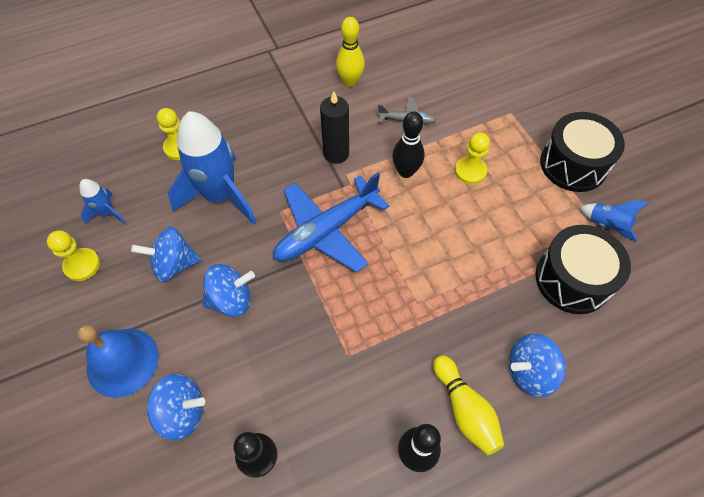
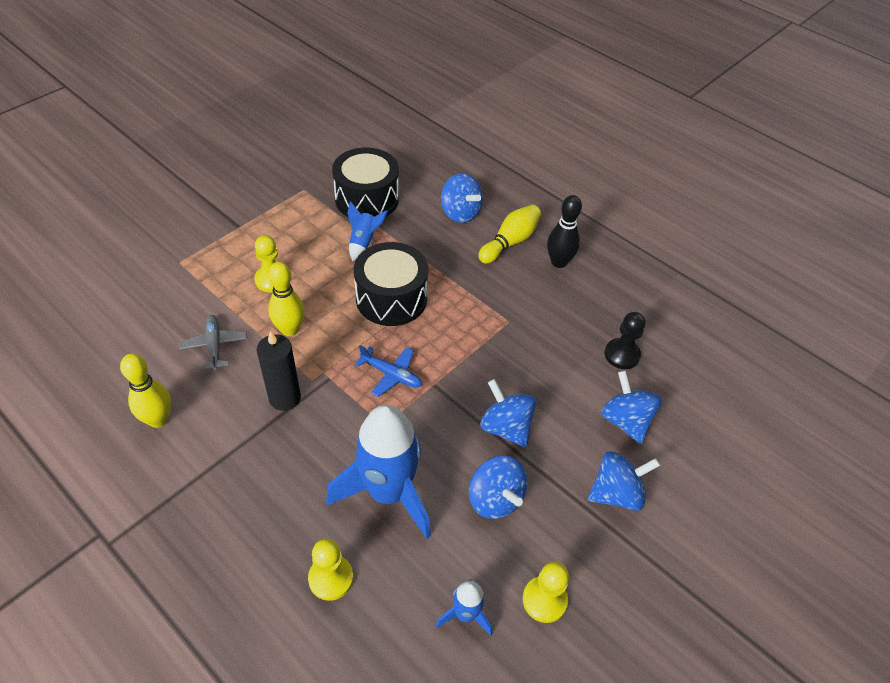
camera: 115 degrees left, 10 degrees down
(122, 362) = (616, 493): blue bell -> blue spinning top
(326, 231) = (391, 375): blue plane -> blue plane, size x0.51
(406, 171) = (290, 329): black bowling pin -> yellow bowling pin
(573, 164) = (239, 210): black drum -> black drum (391, 298)
(606, 225) = (303, 185): blue rocket -> blue rocket (363, 242)

